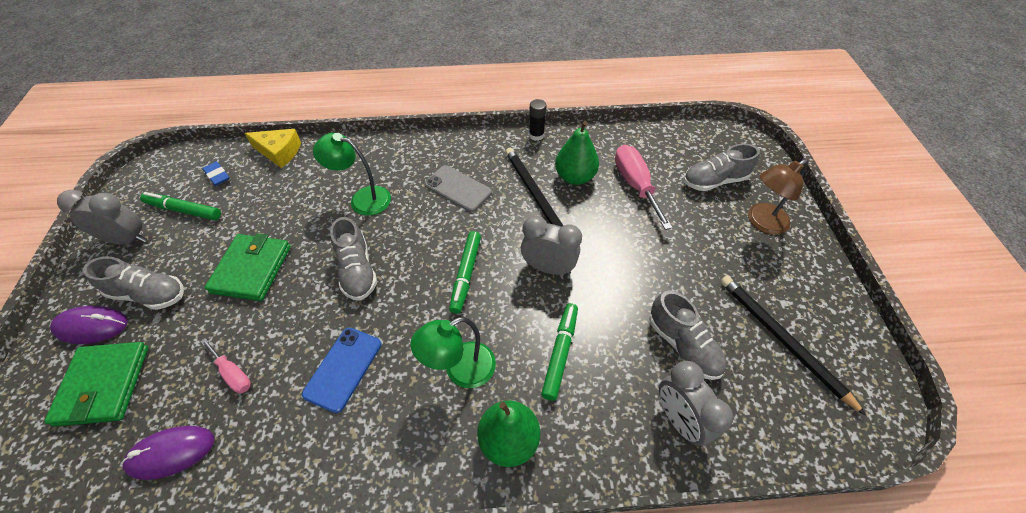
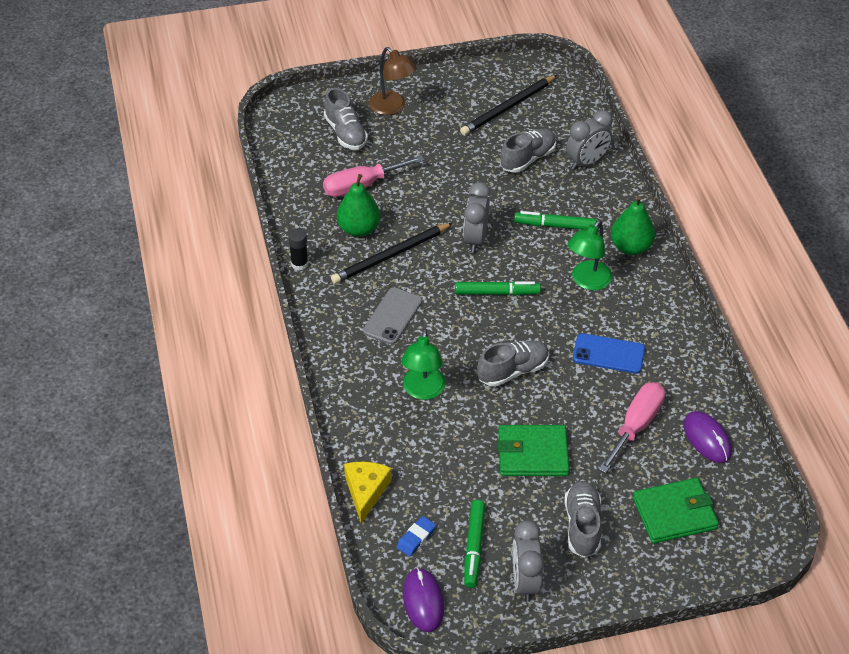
camera: 100 degrees left, 5 degrees down
(92, 326) = (627, 554): purple mouse -> purple mouse (423, 601)
(233, 373) = (636, 425): pink screwdriver -> pink screwdriver, size x1.78
(460, 370) = (587, 281): green lamp -> green lamp turned 75 degrees clockwise

